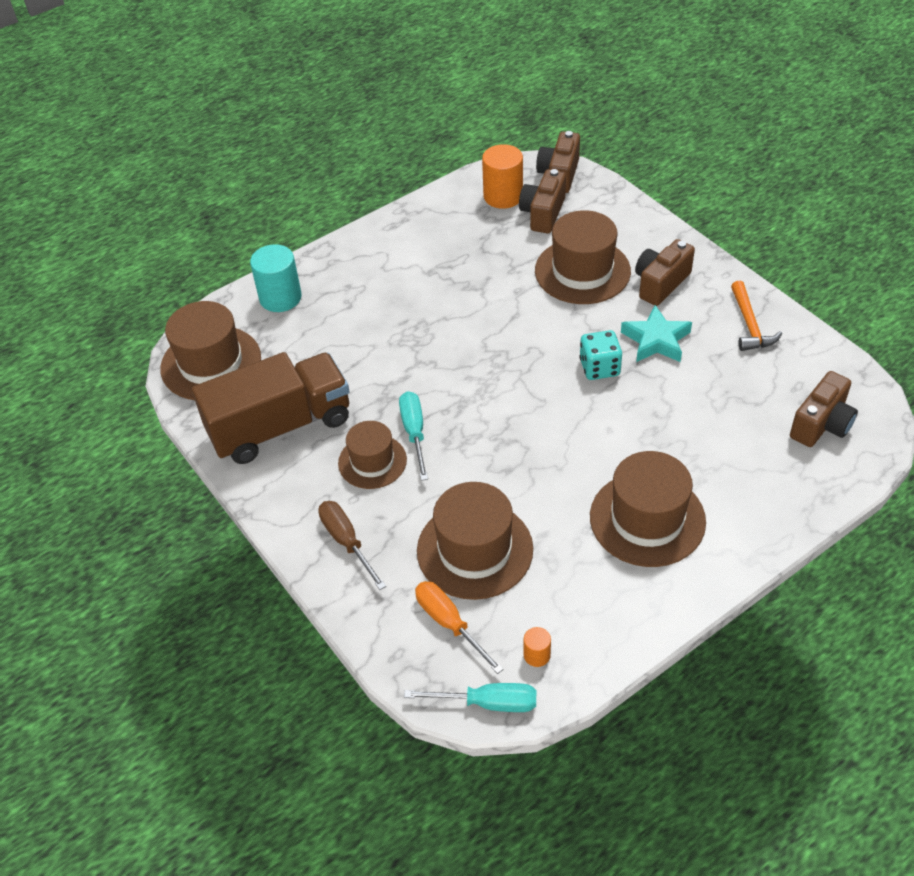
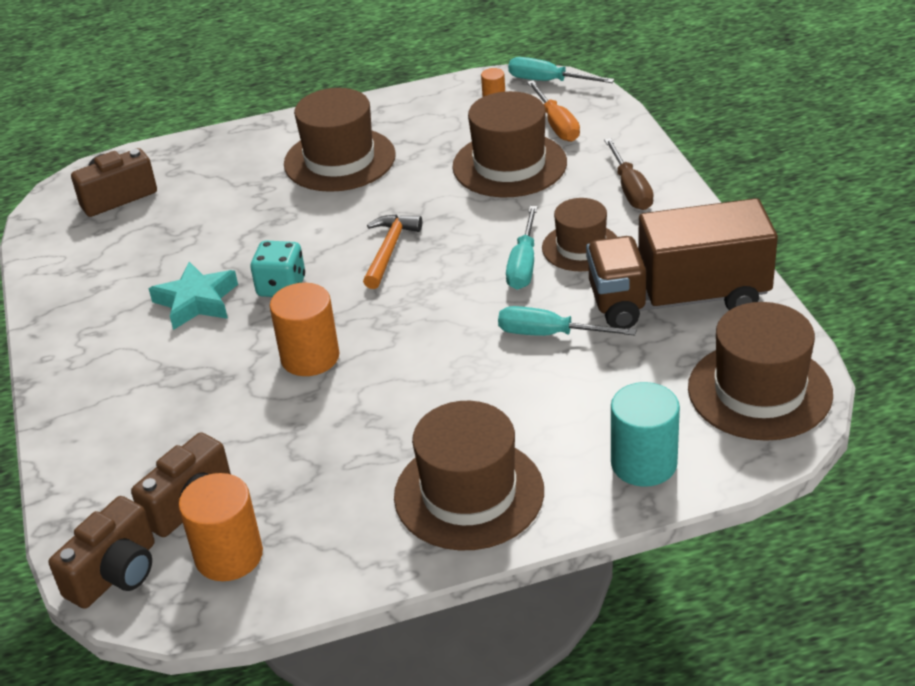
camera: 160 degrees left, 10 degrees down
(371, 374) = (549, 334): none -> turquoise screwdriver
(536, 317) = (310, 357): none -> orange cylinder
(582, 271) = (210, 403): brown hat -> brown hat (469, 493)
(660, 283) = (131, 364): brown camera -> none
(750, 325) = (83, 296): orange hammer -> orange hammer (389, 250)

